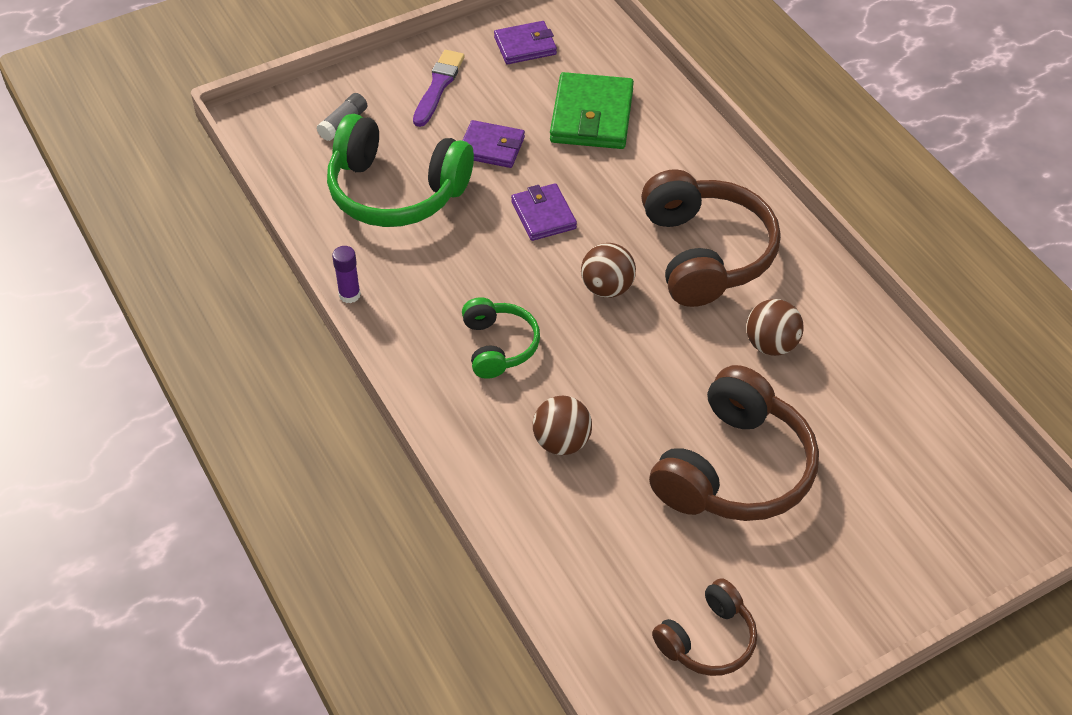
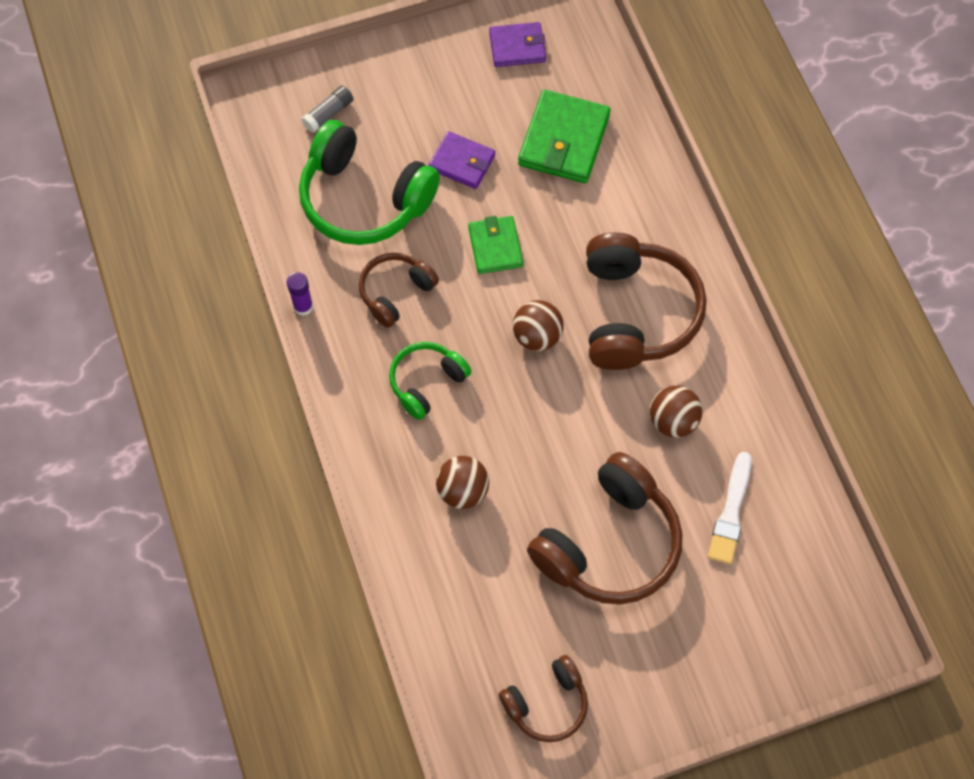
camera: 10 degrees right, 15 degrees up
(438, 86) = (425, 83): purple brush -> none
(447, 269) = (395, 292): none -> brown headphones
(498, 346) = (426, 382): green headphones -> green headphones turned 135 degrees counterclockwise
(543, 215) = (495, 247): purple wallet -> green wallet
(857, 420) = (731, 512): none -> white brush

